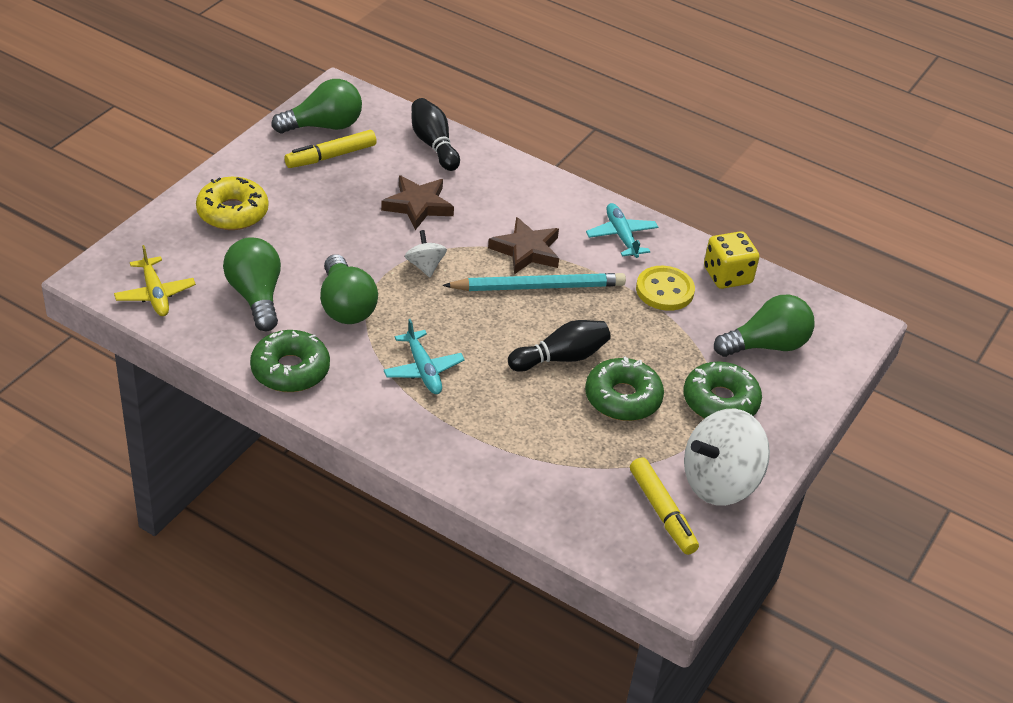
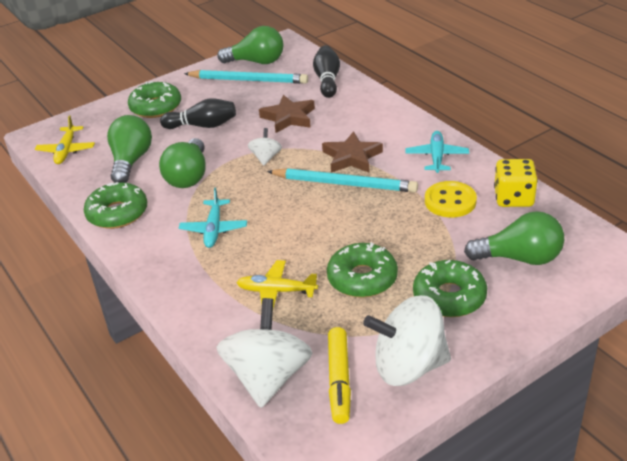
camera: 30 degrees right, 5 degrees down
(232, 212) = (156, 107): yellow donut -> green donut
(330, 156) = (248, 80): yellow marker -> turquoise pencil
(541, 431) = (276, 291): none -> yellow plane
(561, 358) = (329, 238): black bowling pin -> black bowling pin (202, 126)
(590, 525) = (268, 377): none -> white spinning top

